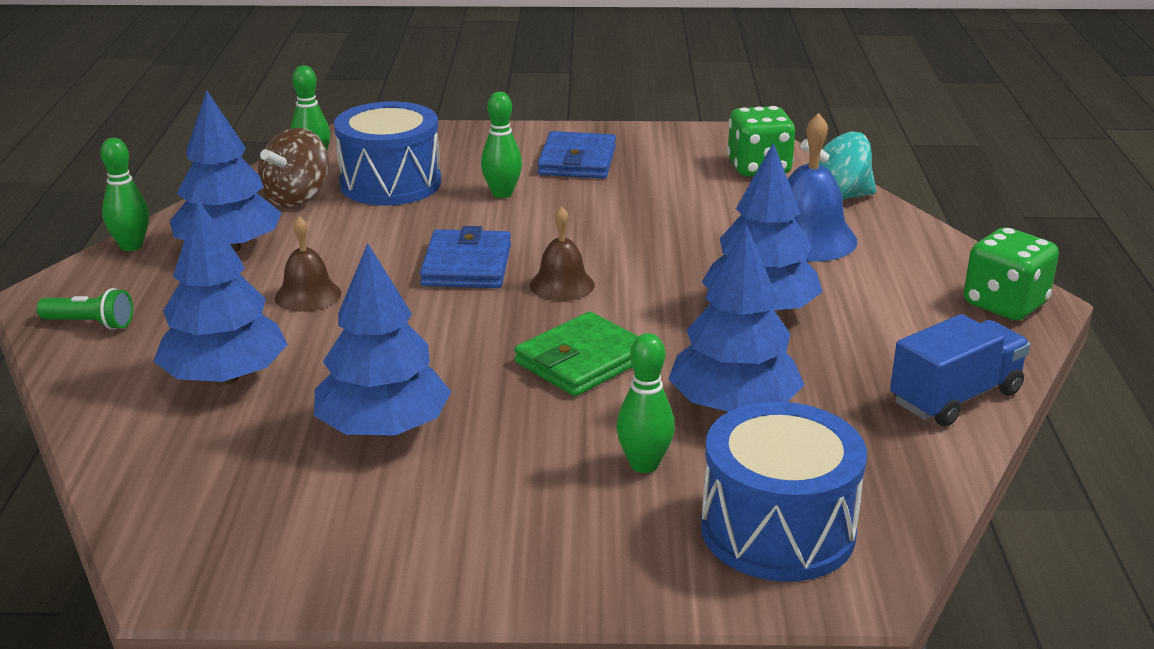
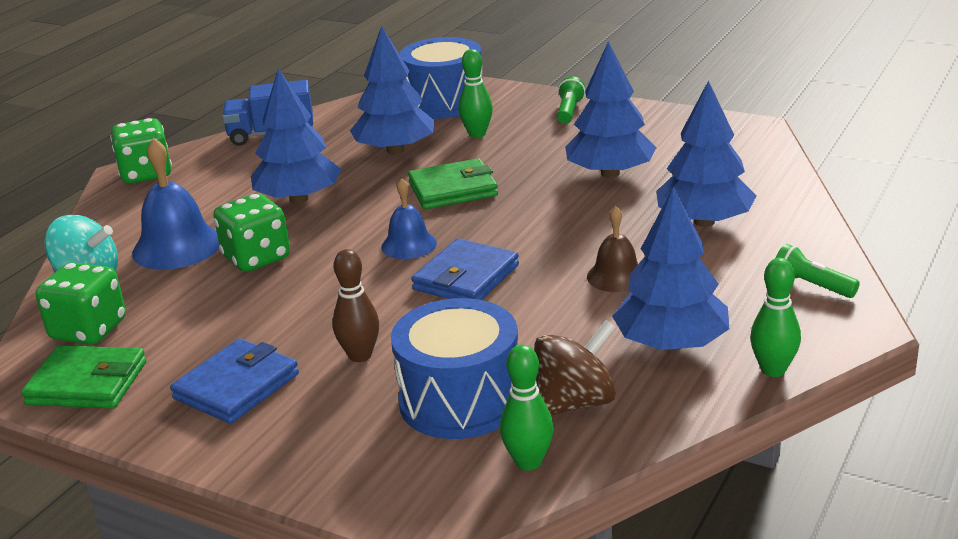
camera: 150 degrees left, 0 degrees up
(502, 193) = (360, 355): green bowling pin -> brown bowling pin
(531, 554) = (569, 111): none -> green flashlight
(562, 285) = (409, 245): brown bell -> blue bell
(696, 143) = (87, 383): none -> green wallet
(706, 243) = (256, 258): none -> green dice

